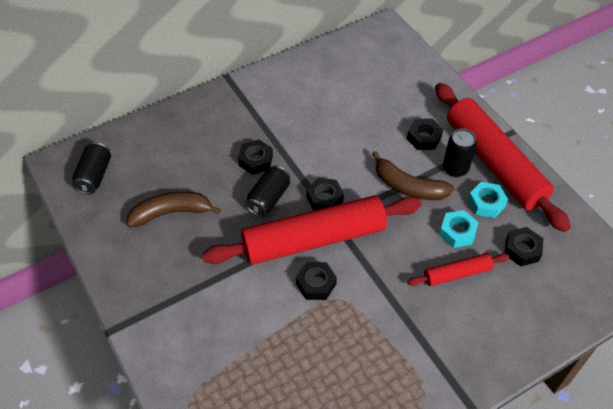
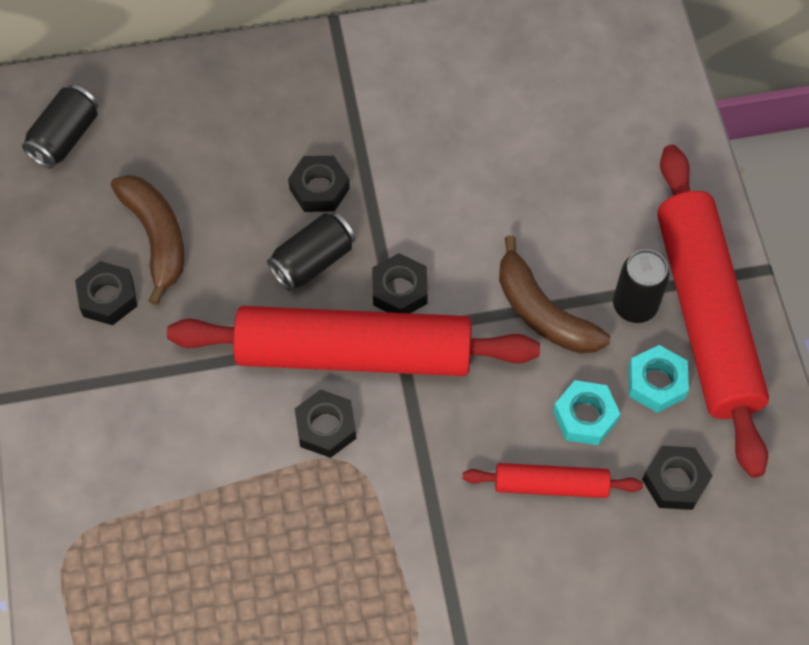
camera: 20 degrees right, 10 degrees up
(171, 213) = (156, 237): brown banana -> brown banana turned 60 degrees clockwise
(424, 138) = (609, 233): black nut -> black nut (108, 297)

